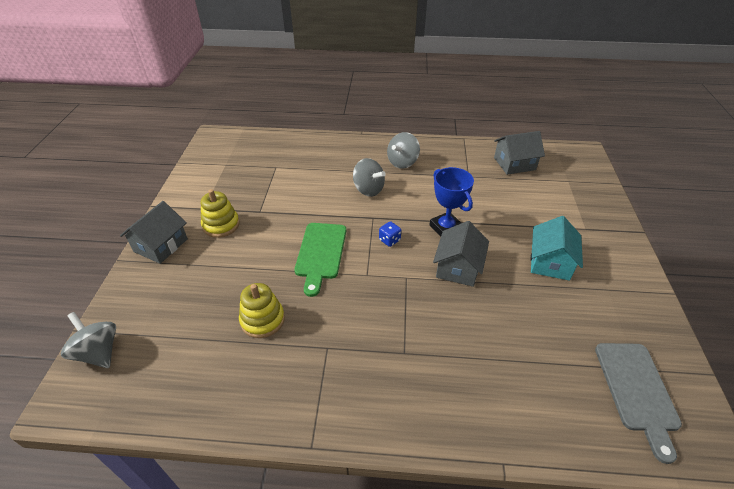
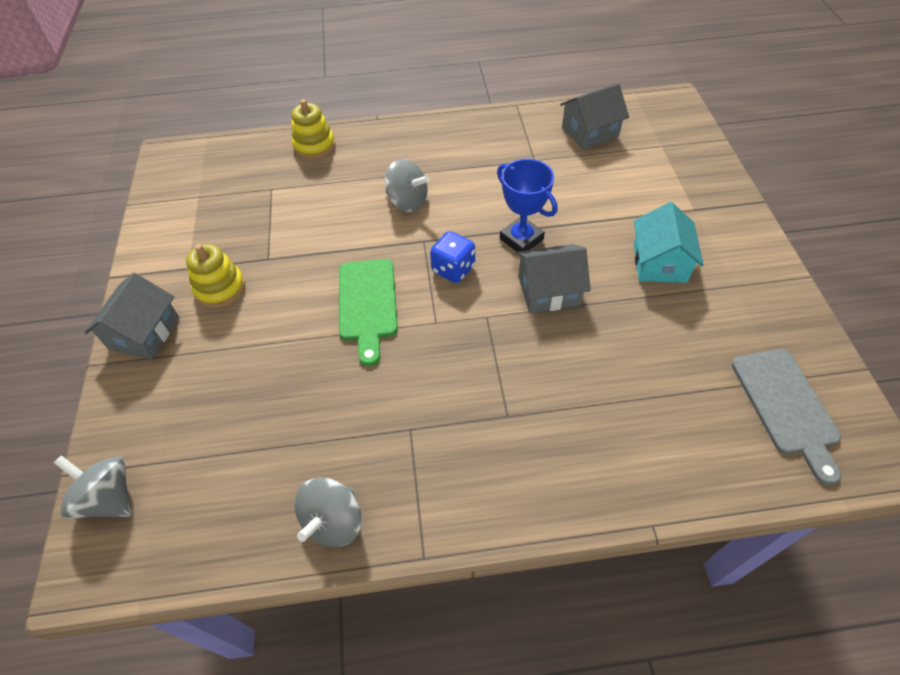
camera: 10 degrees left, 10 degrees up
(262, 320) = (316, 409): yellow stacking toy -> yellow stacking toy (314, 145)
(389, 240) = (453, 269): blue dice -> blue dice, size x1.52
(402, 162) = (443, 154): grey spinning top -> grey spinning top (333, 521)
(458, 267) = (548, 291): grey house -> grey house turned 75 degrees clockwise

